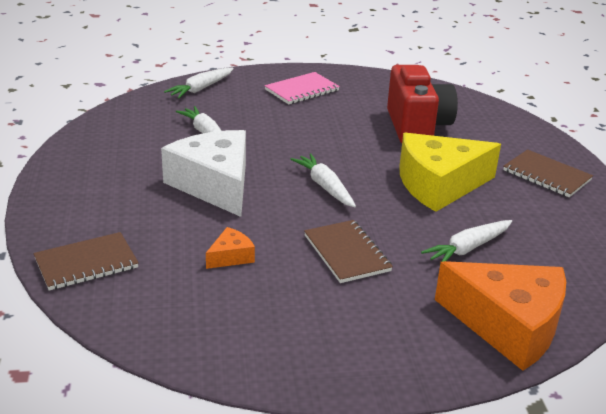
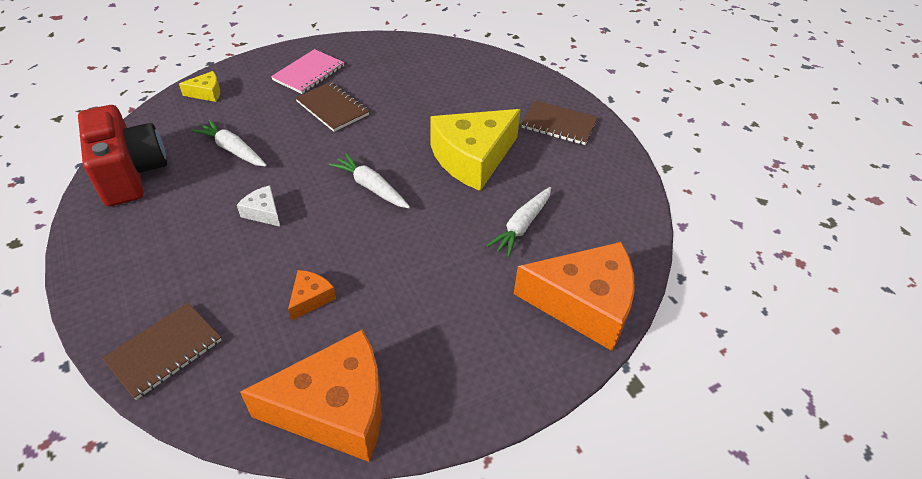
camera: 20 degrees left, 15 degrees up
(201, 89) = (206, 93): white carrot -> yellow cheese
(214, 184) = (263, 212): white cheese -> white cheese, size x0.43
(218, 342) = (335, 409): none -> orange cheese
(346, 253) = (418, 262): brown notebook -> brown notebook (332, 108)
(417, 127) = (430, 95): red camera -> red camera (131, 174)

